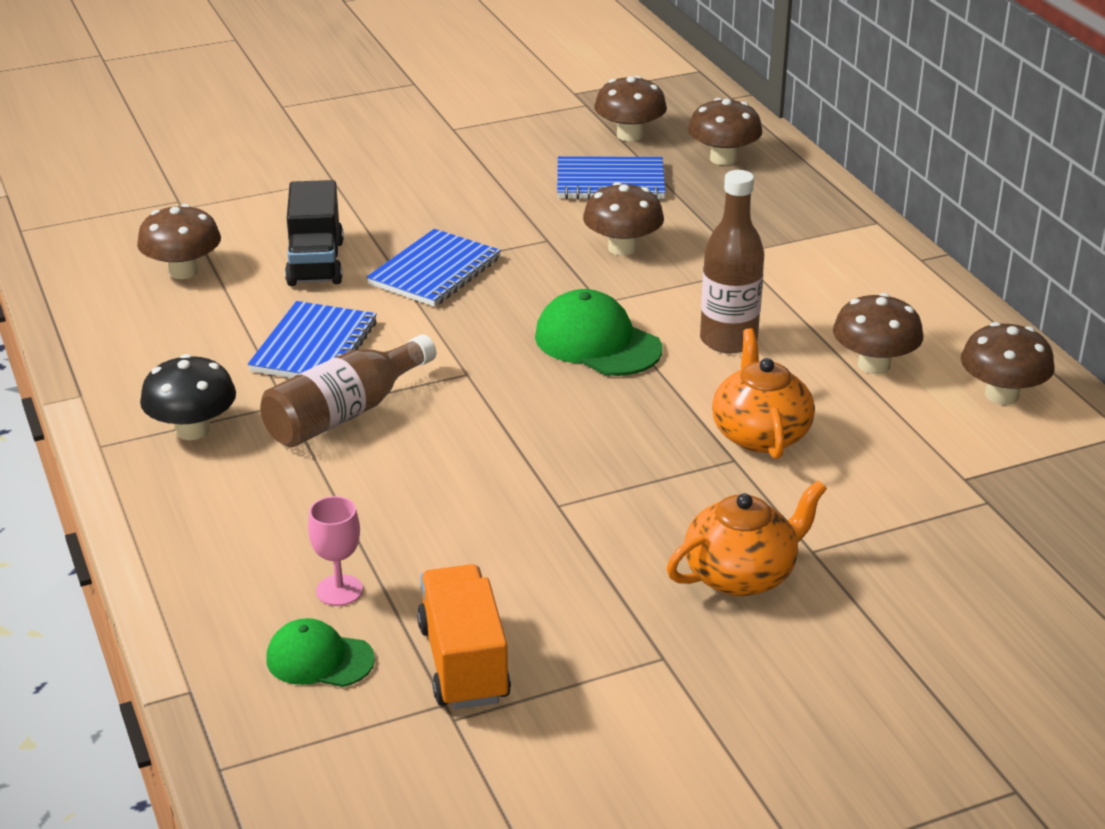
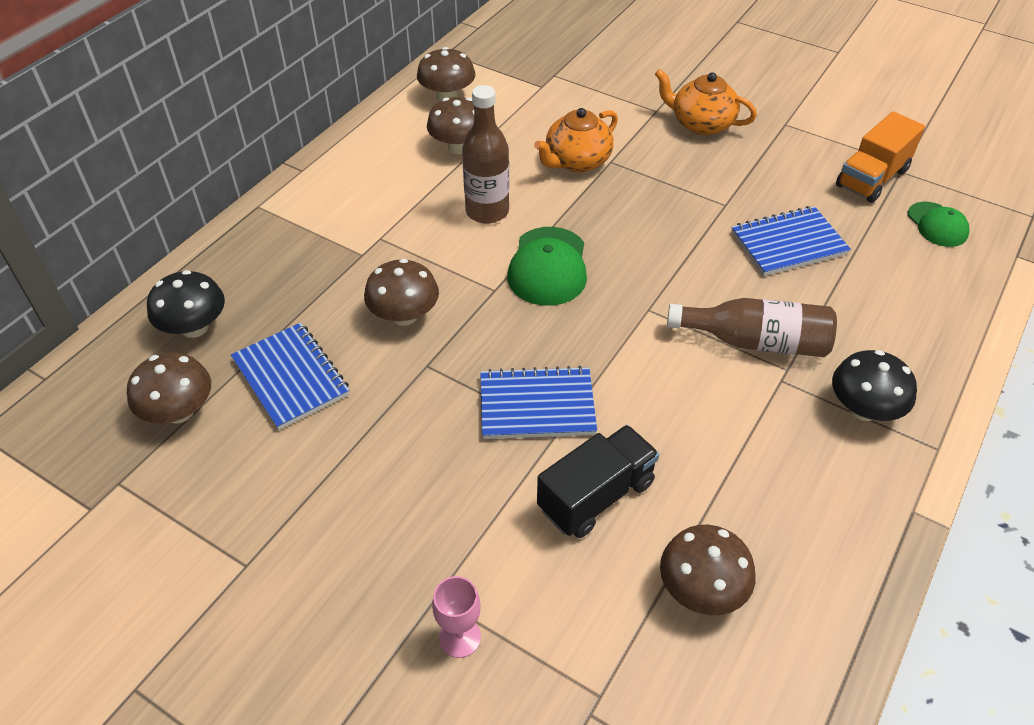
camera: 125 degrees left, 15 degrees up
(314, 347) = (706, 411): blue notebook -> blue notebook (788, 243)
(339, 590) = (890, 246): pink goblet -> pink goblet (460, 637)
(723, 159) = (194, 327): brown mushroom -> black mushroom

